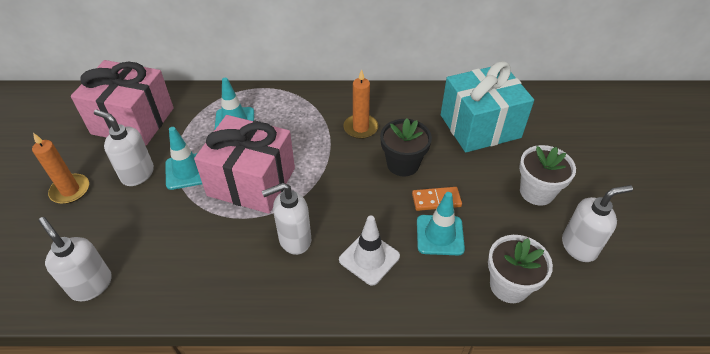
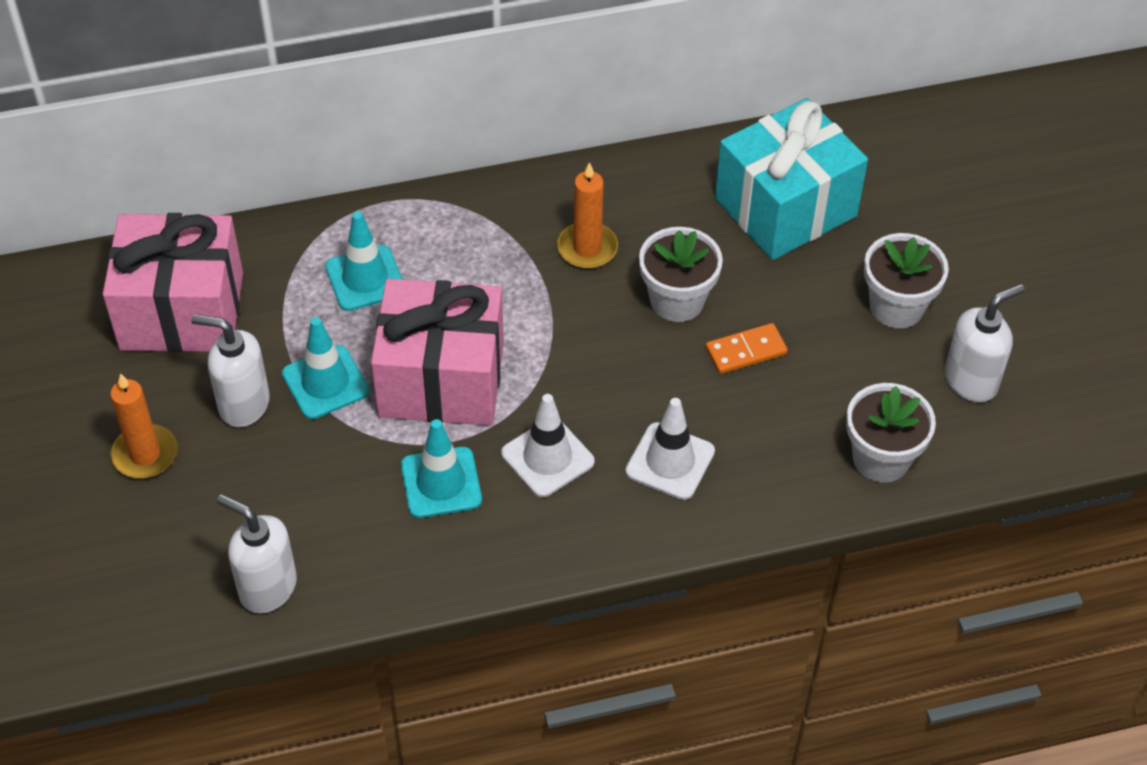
camera: 15 degrees left, 5 degrees up
(294, 240) = (547, 458): white soap dispenser -> white traffic cone
(403, 164) = (677, 300): black flower pot -> white flower pot
(440, 235) = (765, 405): turquoise traffic cone -> turquoise traffic cone (441, 483)

